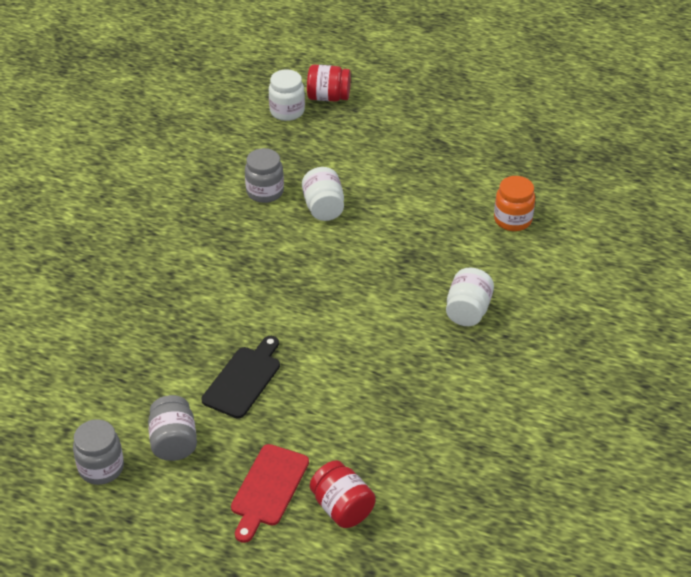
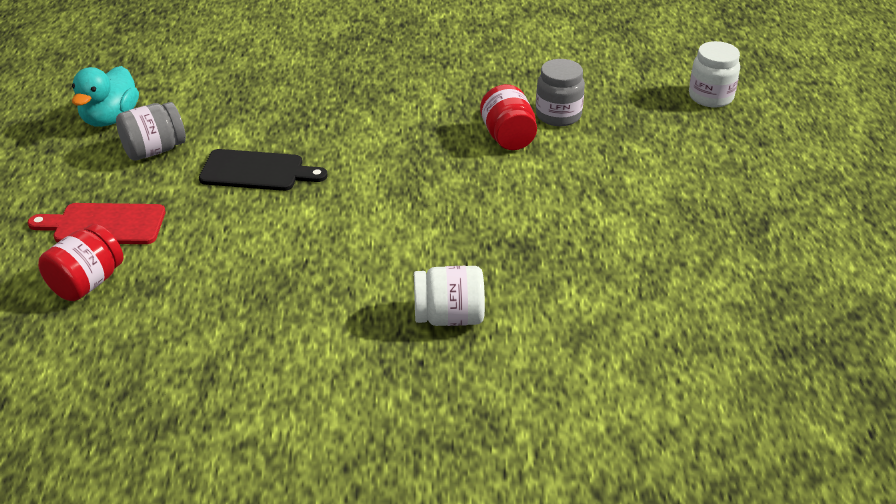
camera: 70 degrees right, 5 degrees down
(101, 468) = (110, 118): grey jar -> turquoise duck
(323, 208) = (561, 161): white jar -> none
(328, 97) = (765, 119): red jar -> red jar (508, 137)
(512, 220) = (656, 324): orange jar -> none

